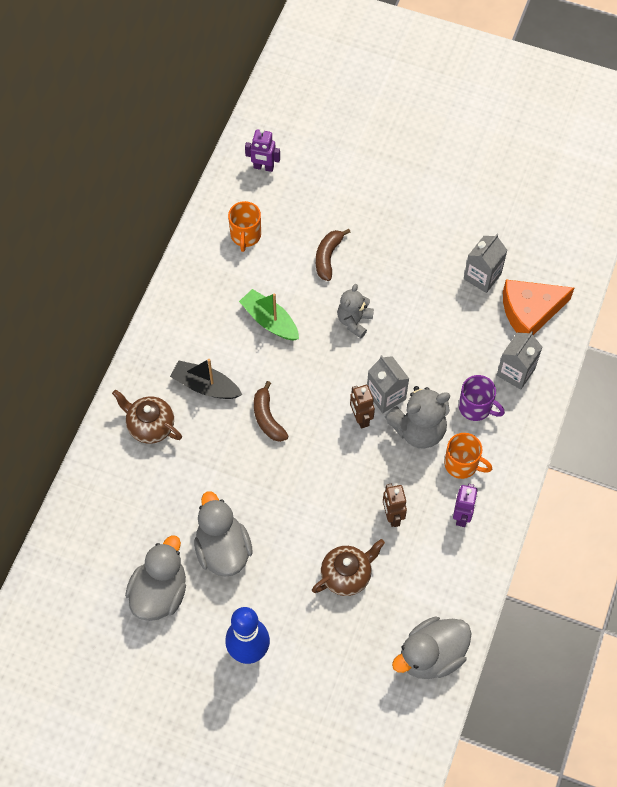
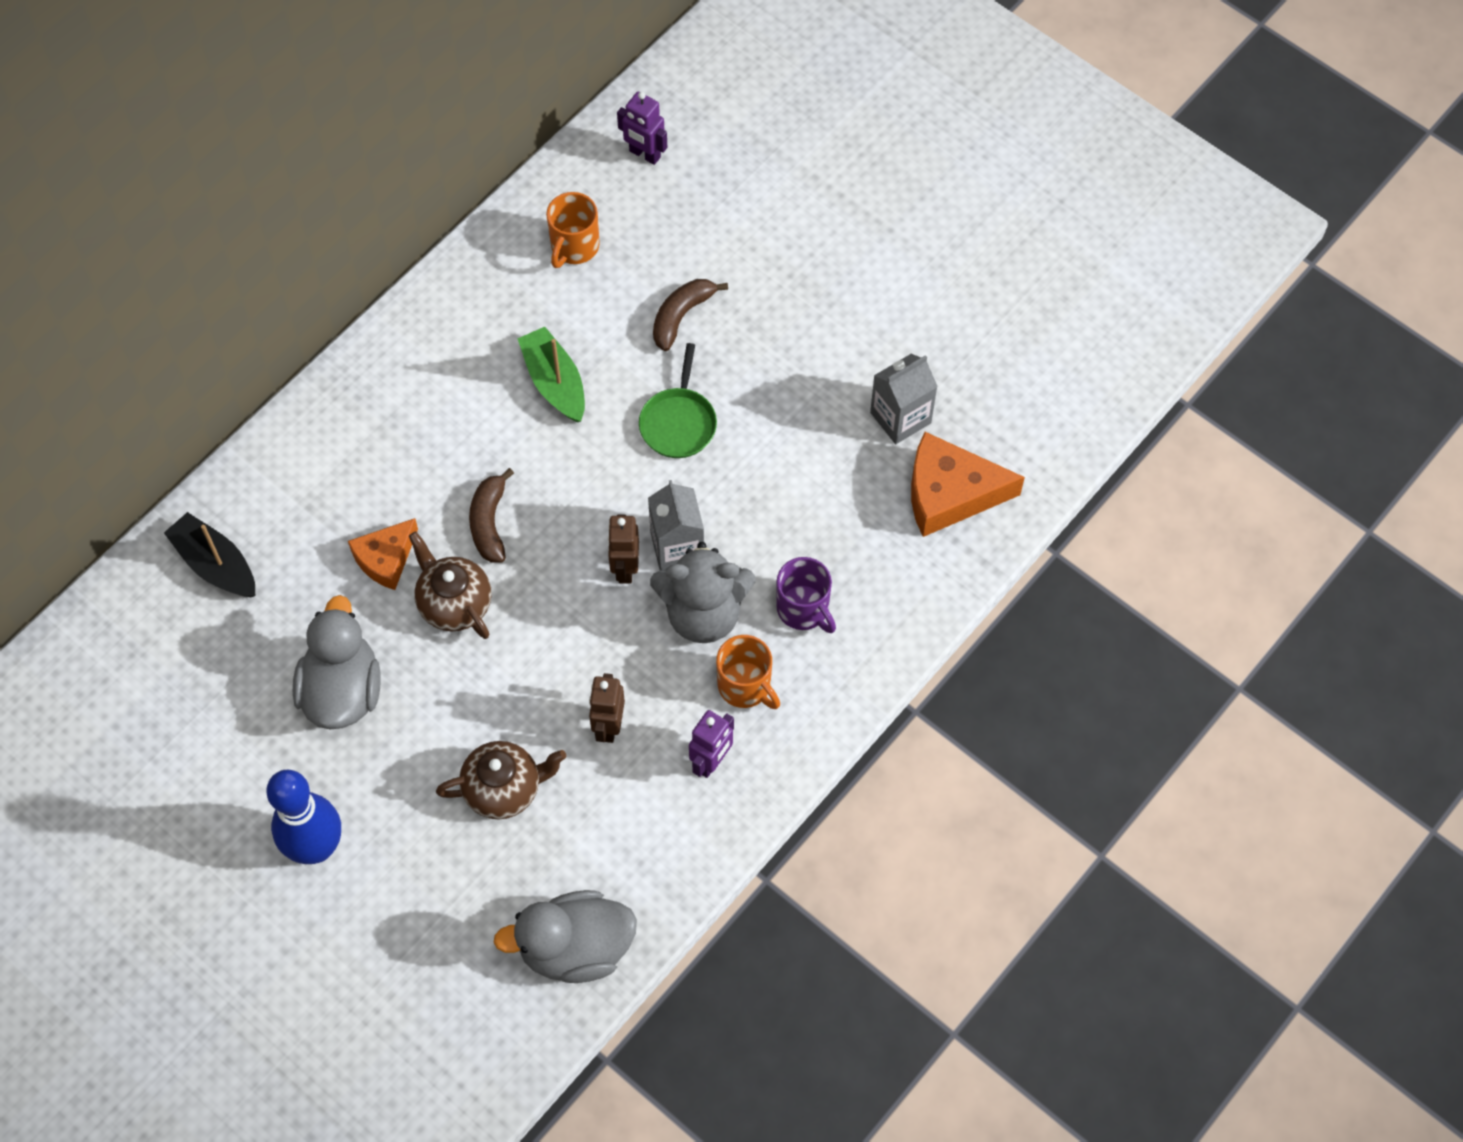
camera: 20 degrees right, 0 degrees up
(150, 426) = (317, 479): brown teapot -> brown teapot (454, 603)
(159, 592) = (227, 721): grey duck -> none
(205, 386) = (420, 447): black boat -> black boat (215, 564)
(214, 461) = (386, 559): none -> orange cheese
(354, 321) = (678, 423): grey teddy bear -> green pan
(515, 372) = (887, 576): grey carton -> none

